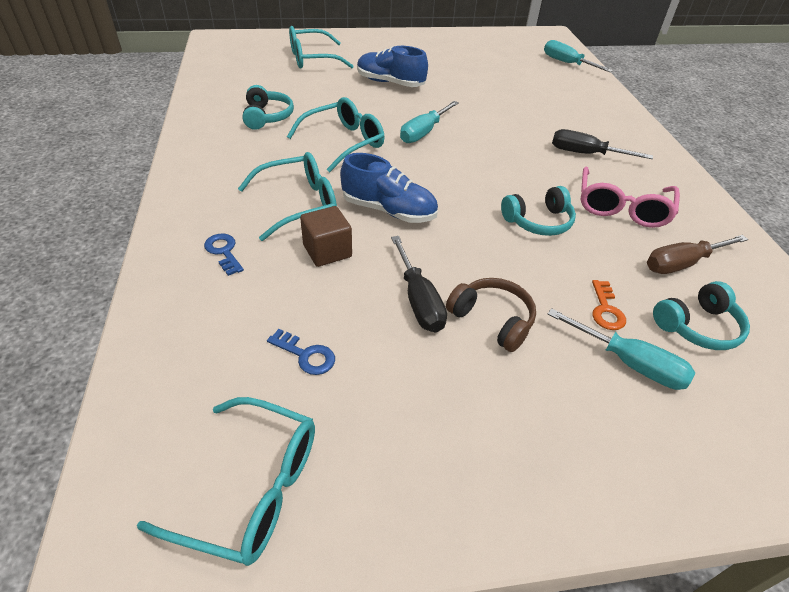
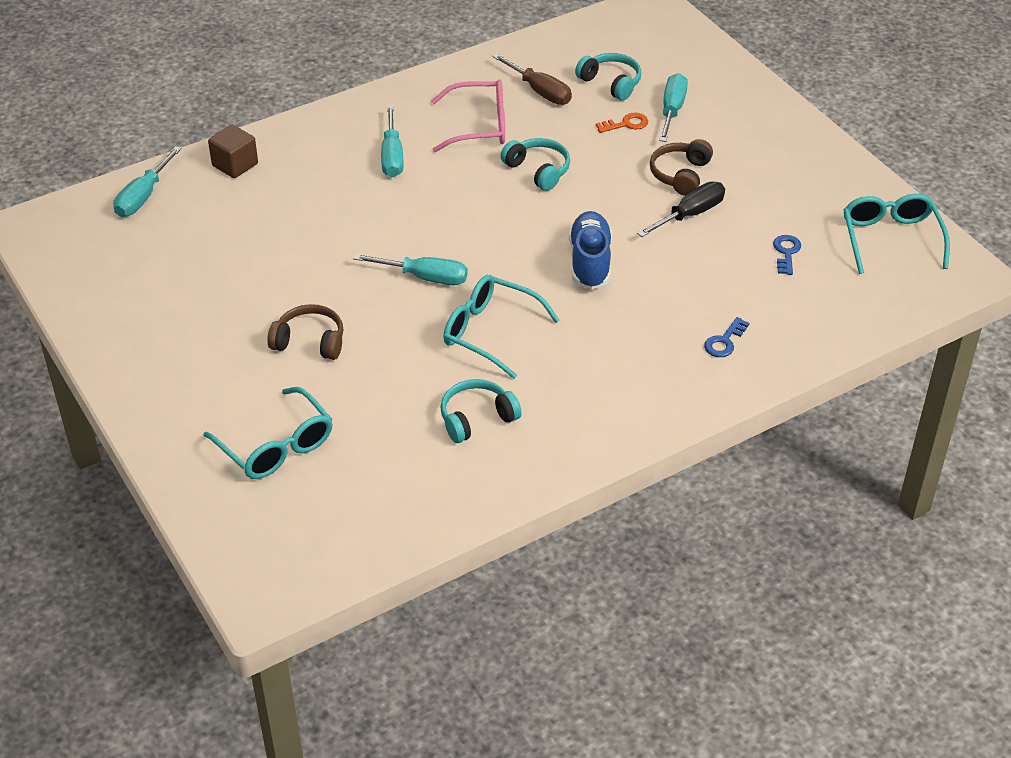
camera: 110 degrees left, 0 degrees up
(299, 204) = (624, 323): turquoise glasses -> none
(327, 251) = (674, 281): brown cube -> brown cube (235, 165)
(390, 83) = (310, 341): blue shoe -> brown headphones
(586, 154) = (392, 156): black screwdriver -> turquoise screwdriver

